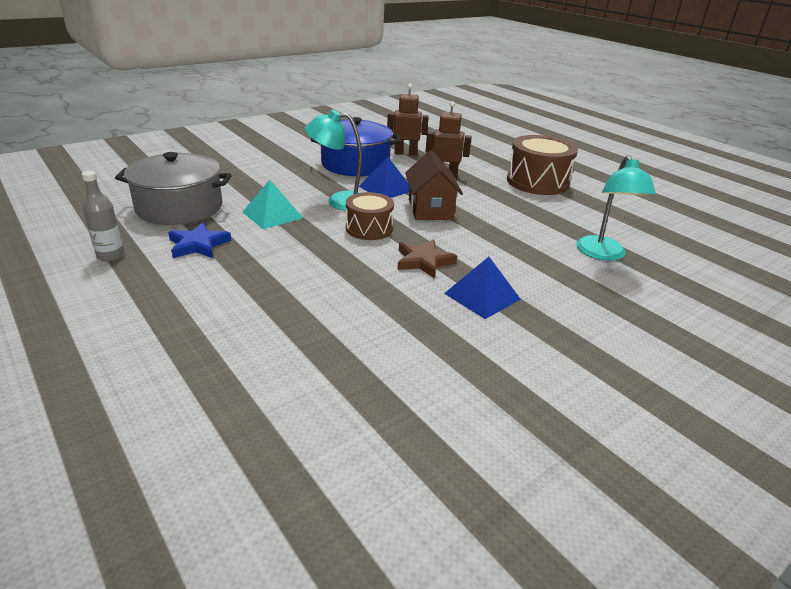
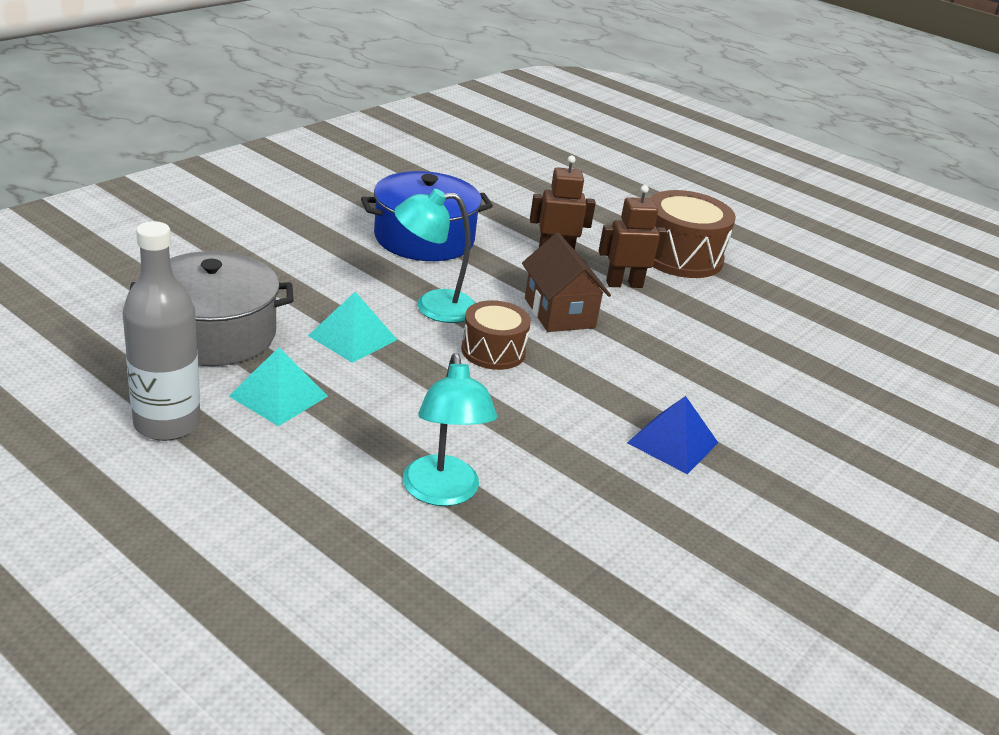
camera: 15 degrees left, 0 degrees up
(111, 256) = (167, 424): grey bottle -> grey bottle, size x1.77
(198, 245) = (278, 396): blue star -> turquoise pyramid
(386, 188) = (486, 280): blue pyramid -> none
(405, 153) = (485, 214): brown robot -> brown robot (624, 284)
(424, 261) = (584, 397): brown star -> none
(603, 254) = (793, 368): turquoise lamp -> turquoise lamp (442, 493)

